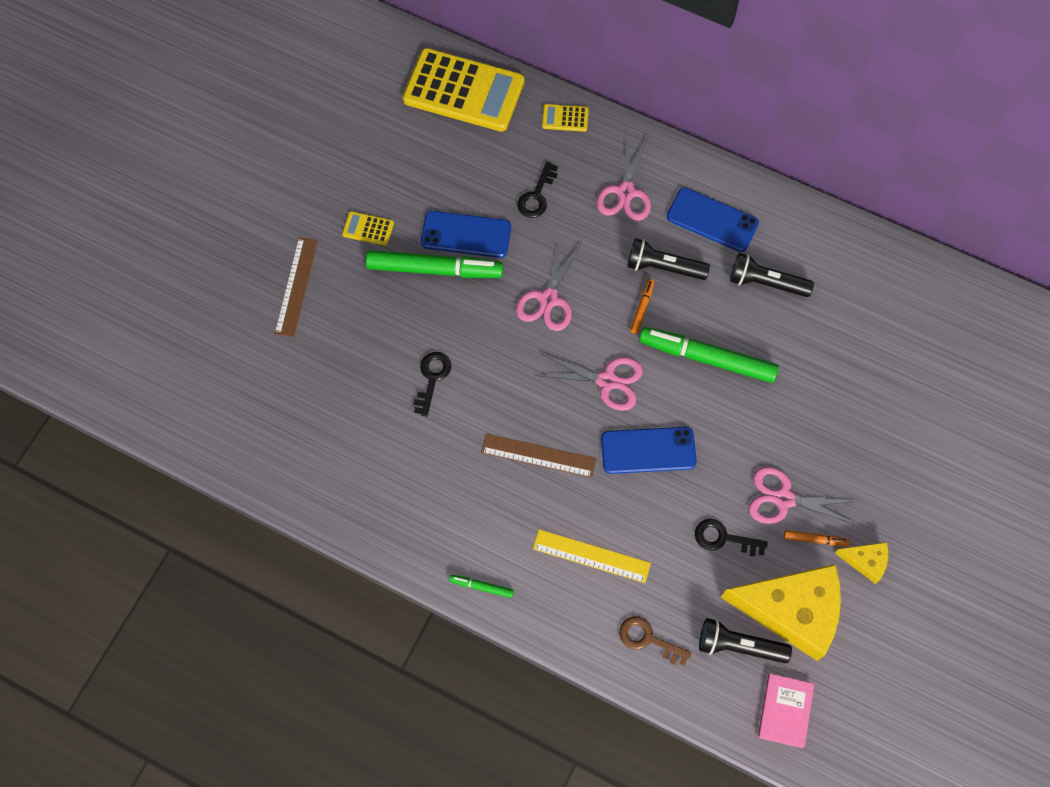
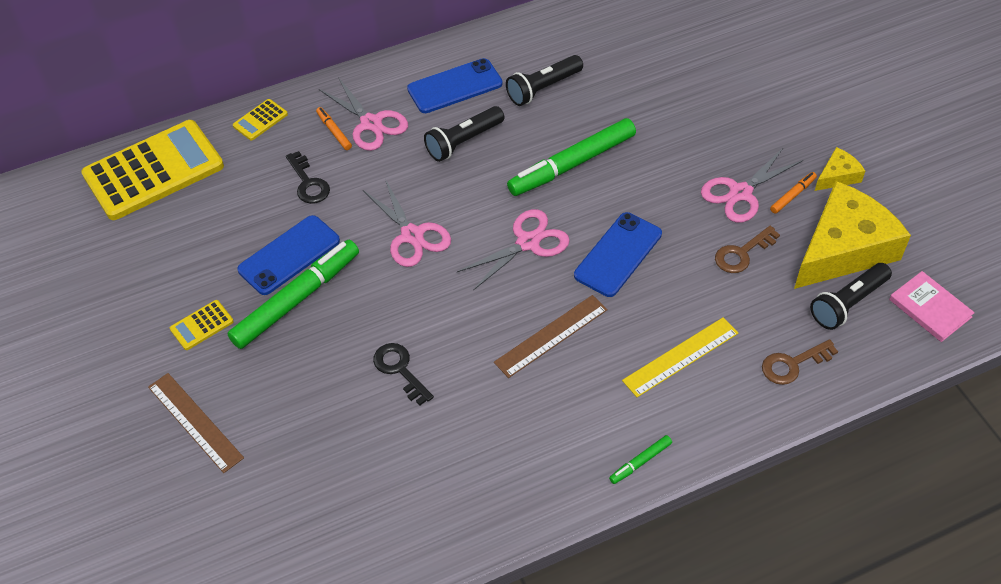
camera: 50 degrees left, 15 degrees down
(642, 308) = (485, 178): orange marker -> orange marker (334, 131)
(723, 538) = (742, 253): black key -> brown key

